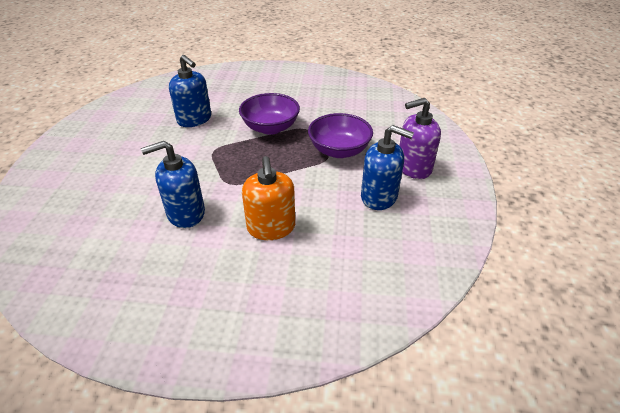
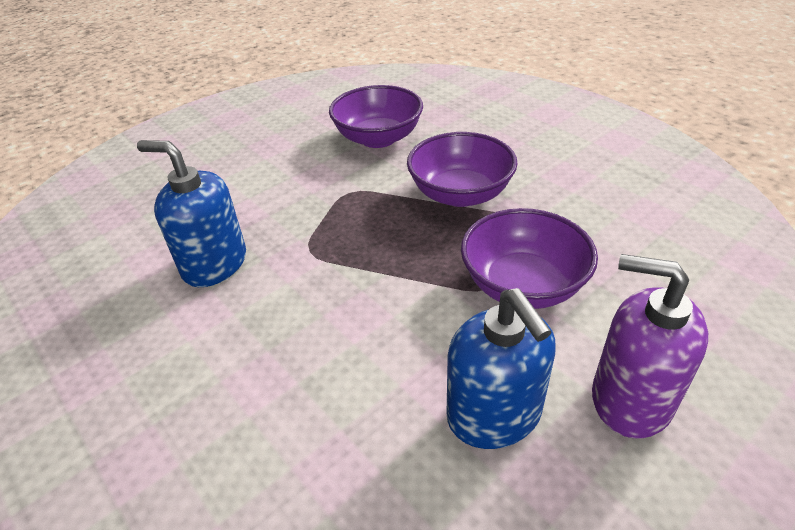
camera: 45 degrees right, 0 degrees up
(194, 119) = (378, 138): blue soap dispenser -> purple bowl
(271, 227) = (275, 354): orange soap dispenser -> none

